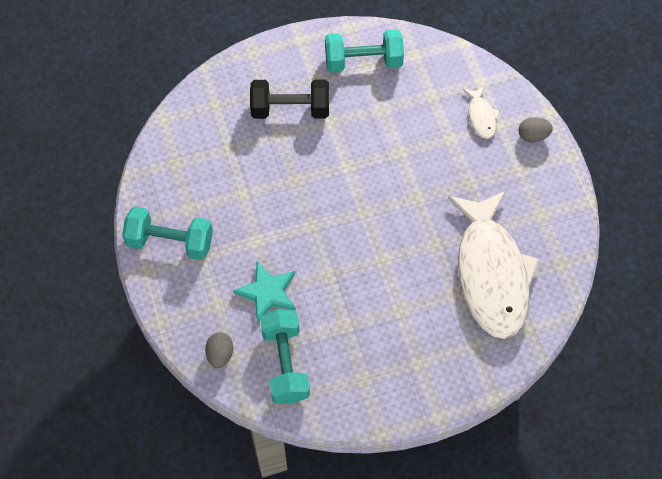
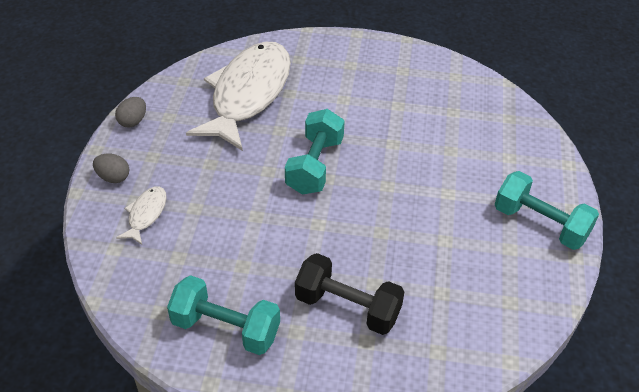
camera: 155 degrees left, 15 degrees down
(220, 355) = (519, 123): grey egg -> grey egg (133, 121)
(267, 292) = (456, 150): turquoise star -> none
(285, 363) = (463, 99): turquoise dumbbell -> turquoise dumbbell (315, 166)

